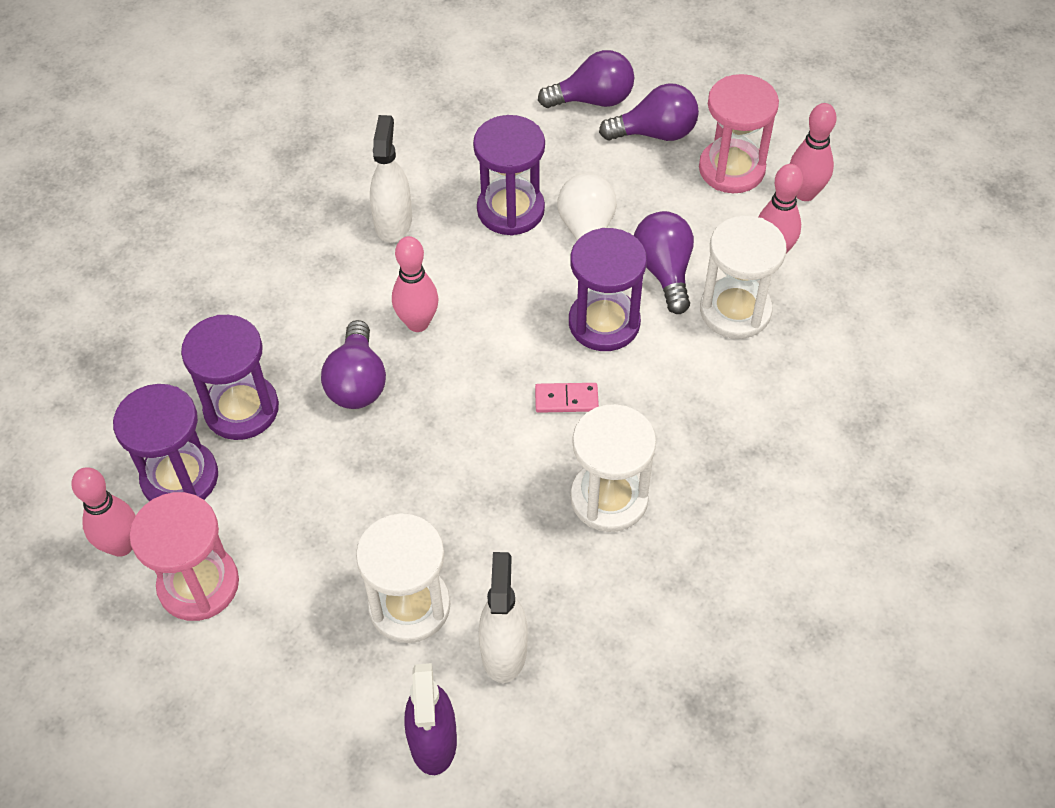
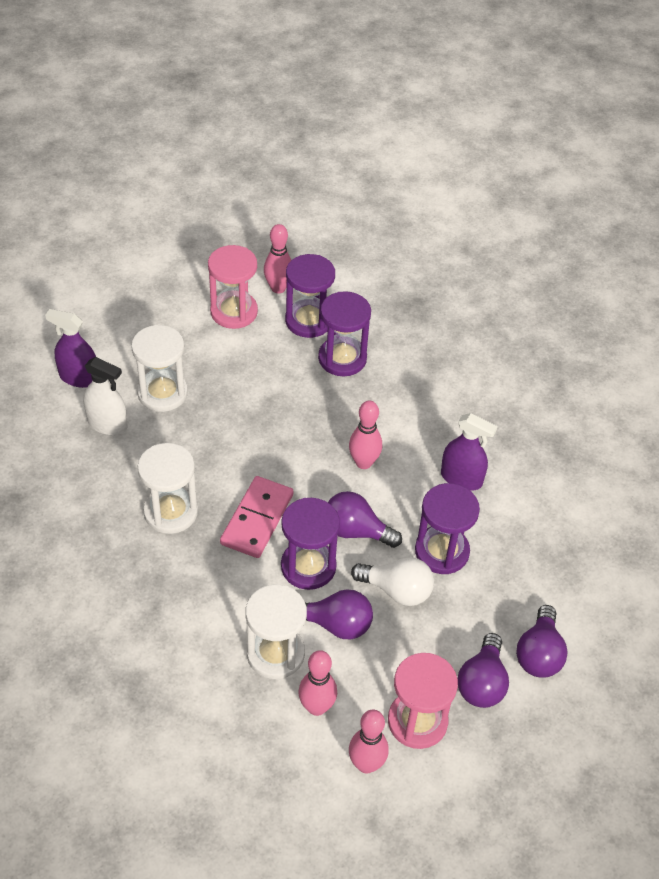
camera: 110 degrees right, 5 degrees down
(357, 382) = (332, 417): purple light bulb -> purple light bulb (356, 531)
(393, 222) = (461, 478): white spray bottle -> purple spray bottle
(566, 399) = (257, 519): pink domino -> pink domino, size x1.91

